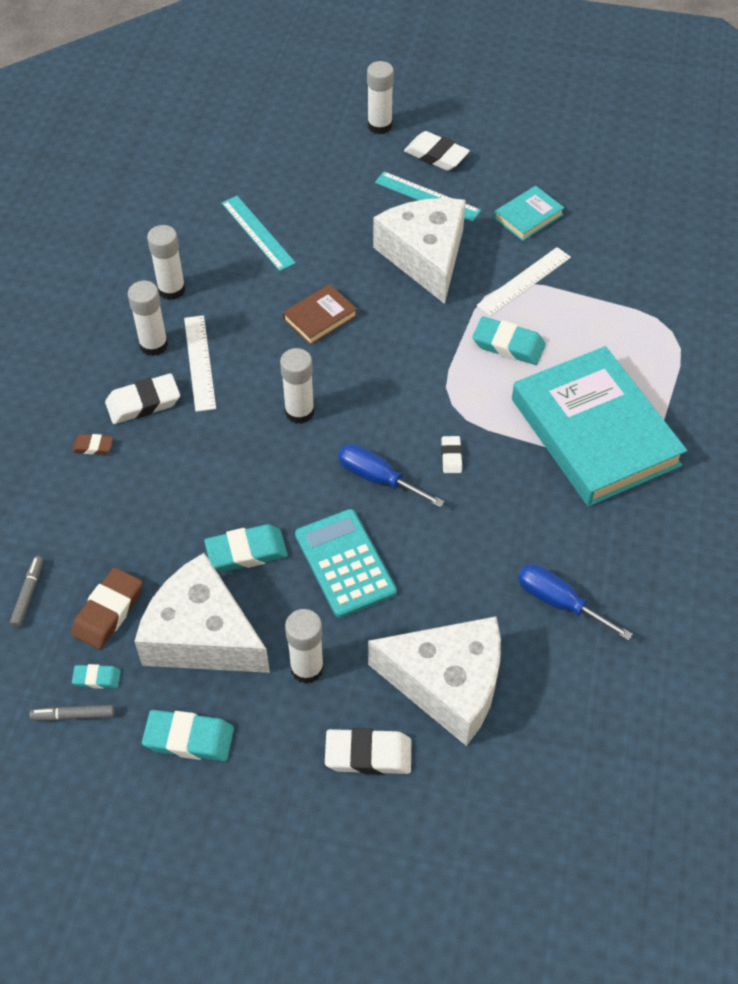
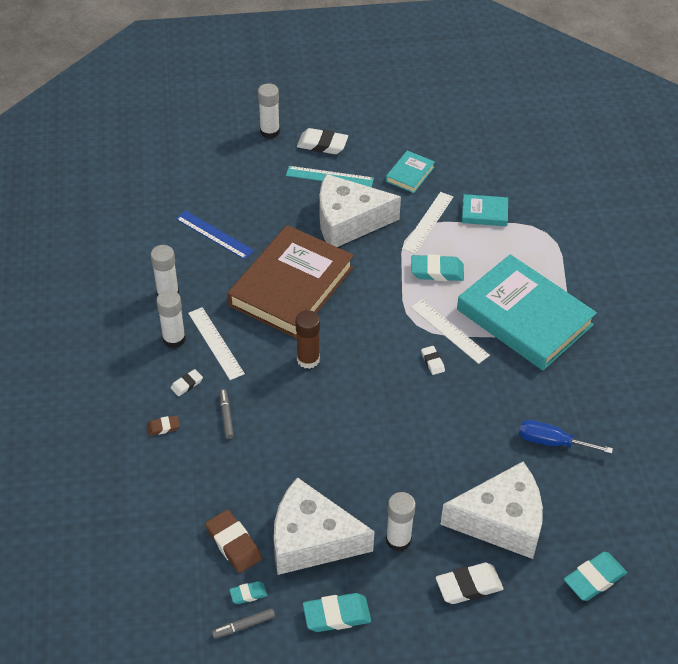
camera: 20 degrees left, 5 degrees down
(28, 594) = (166, 549): grey marker -> grey marker (226, 416)
(108, 611) = (233, 544): brown eraser -> brown eraser turned 45 degrees counterclockwise
(143, 403) = (186, 384): white eraser -> white eraser, size x0.55
(246, 552) = (316, 471): turquoise eraser -> turquoise eraser (594, 579)
(257, 233) = (214, 235): turquoise ruler -> blue ruler
(299, 412) = (308, 359): white glue stick -> brown glue stick
(320, 317) = (291, 286): brown book -> brown book, size x2.30
(345, 563) = (391, 459): turquoise calculator -> none
(378, 478) = (387, 392): blue screwdriver -> none
(425, 256) = (348, 222): white cheese -> white cheese turned 60 degrees counterclockwise
(490, 424) = (449, 331): none -> white ruler
(602, 287) = (484, 213): none -> turquoise book

